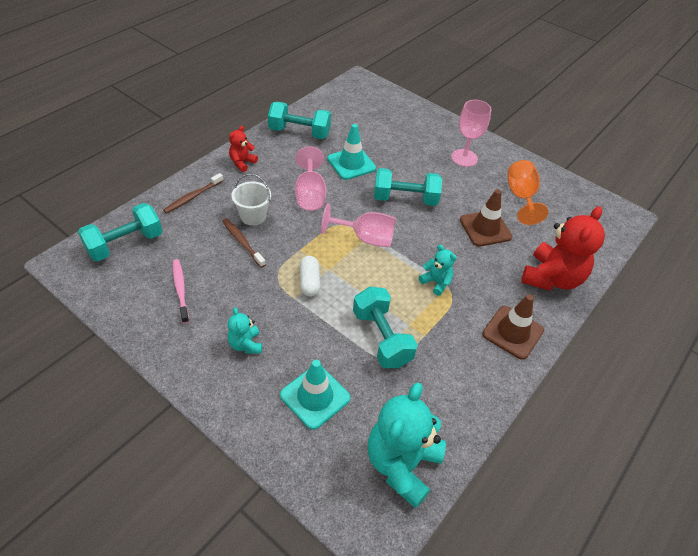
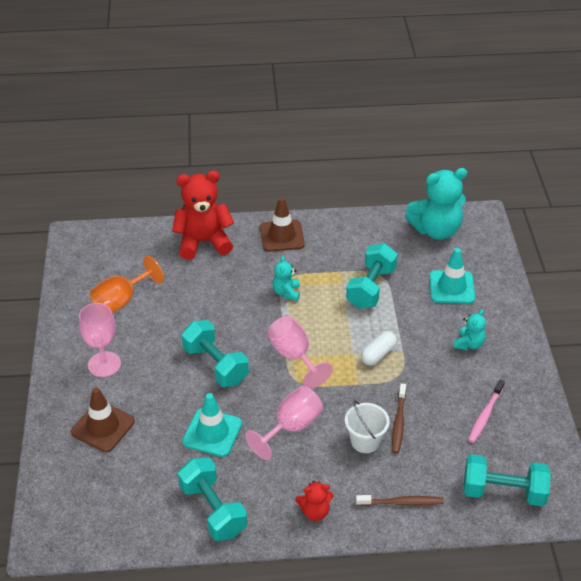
camera: 130 degrees left, 5 degrees down
(485, 228) = (191, 300): brown traffic cone -> brown traffic cone (103, 427)

